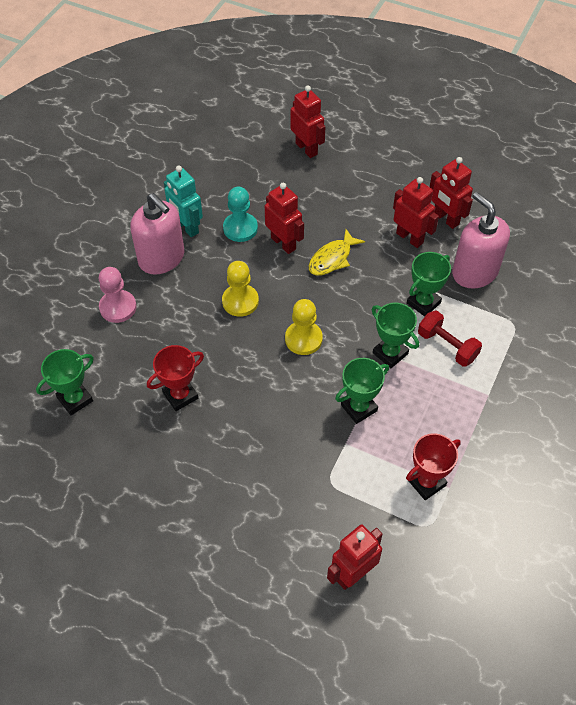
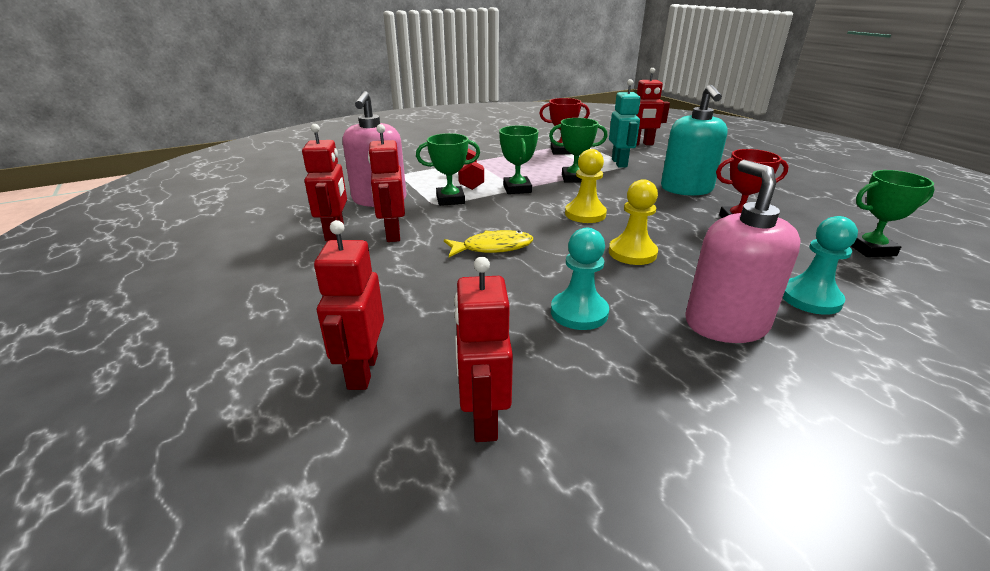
camera: 145 degrees left, 25 degrees down
(118, 307) = (810, 298): pink pawn -> turquoise pawn
(186, 227) = (666, 346): turquoise robot -> turquoise robot (619, 163)
(243, 443) = (686, 189): none -> turquoise soap dispenser
(283, 243) = (534, 277): red robot -> red robot (483, 418)

